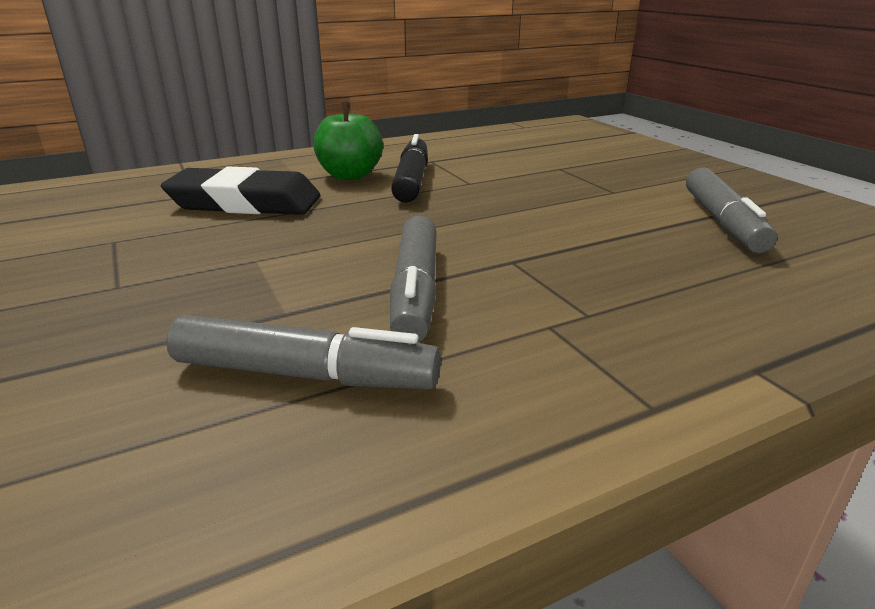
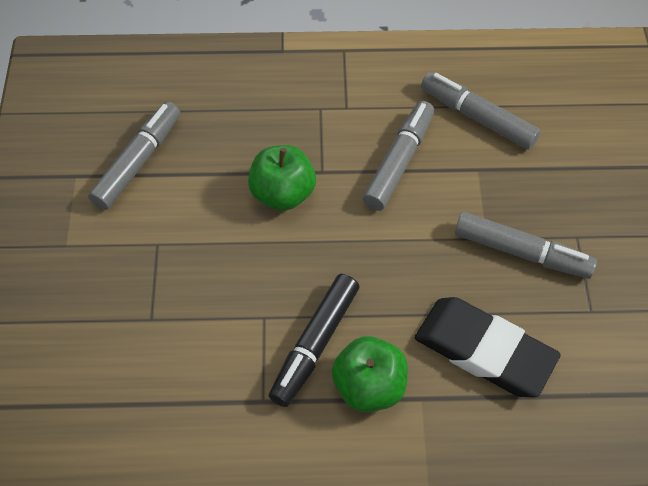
camera: 155 degrees left, 30 degrees up
(205, 258) = (521, 252): none -> grey marker
(538, 236) = (282, 193): none -> green apple

